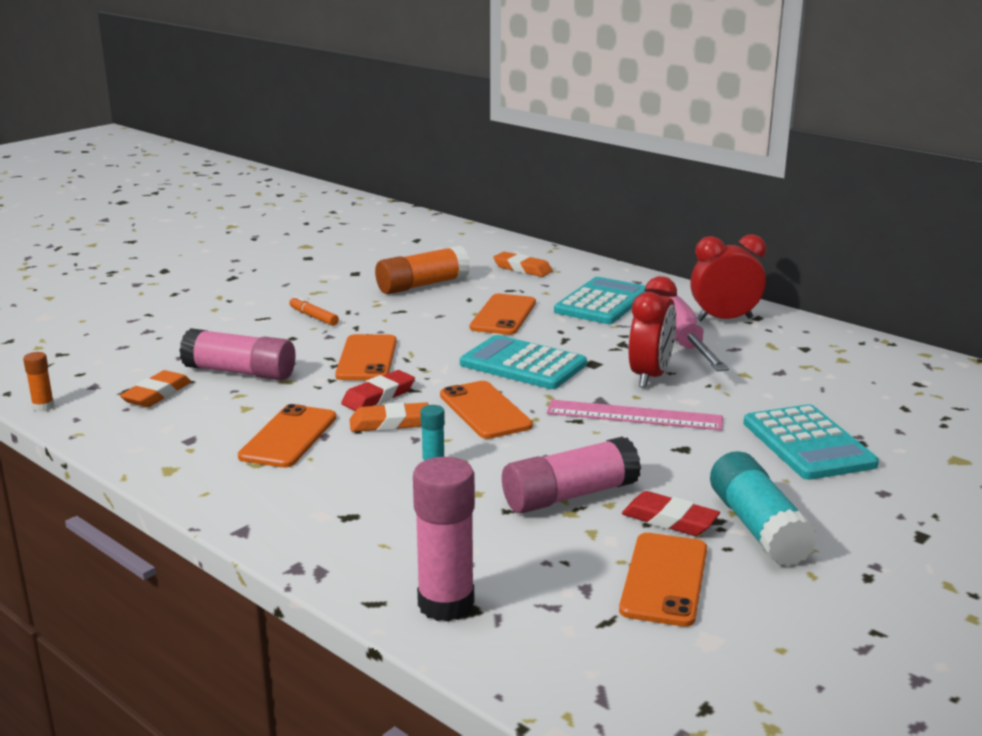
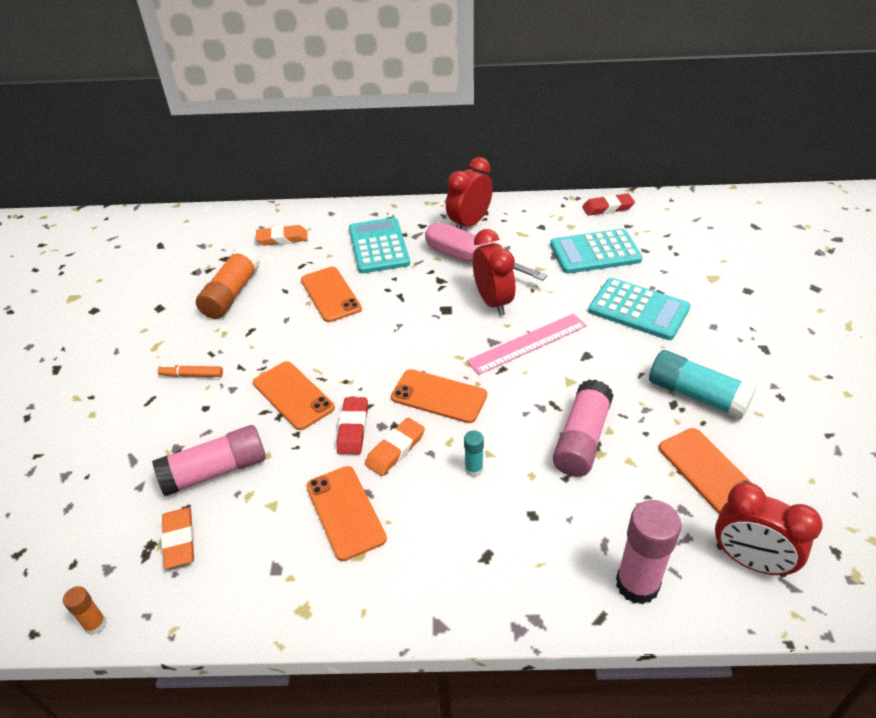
camera: 40 degrees left, 20 degrees up
(523, 364) = (405, 336): turquoise calculator -> turquoise calculator (595, 252)
(590, 656) = (750, 561): none -> red clock
(669, 520) = (653, 421): red eraser -> red eraser (607, 208)

